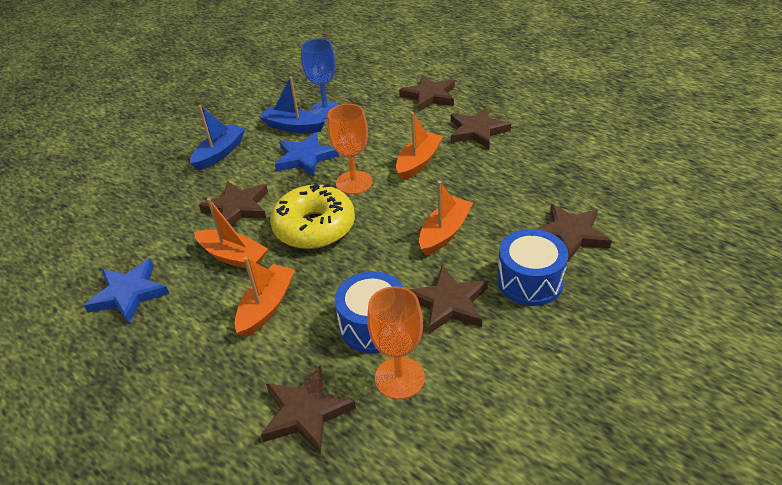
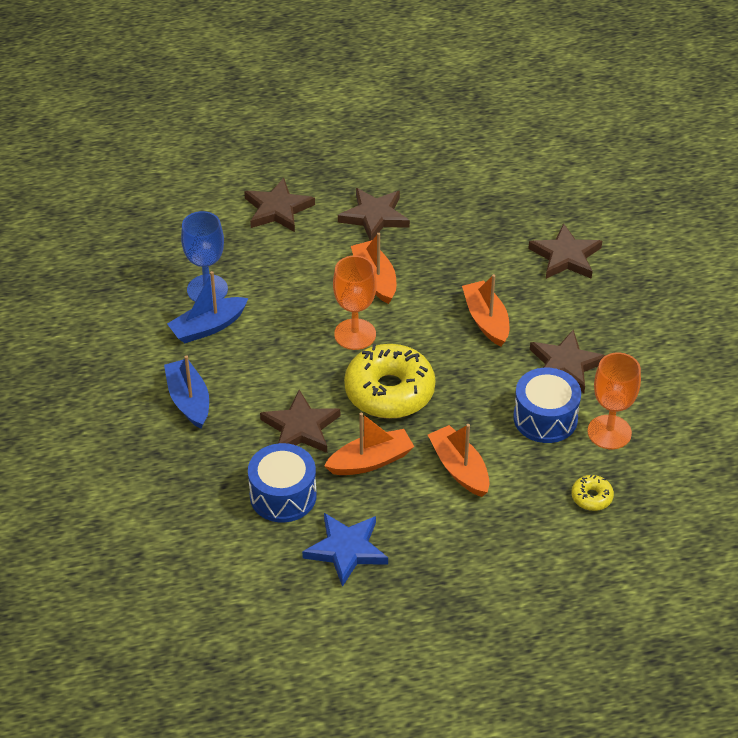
camera: 55 degrees left, 5 degrees up
(305, 158) = (275, 345): blue star -> none
(306, 412) = (591, 497): brown star -> yellow donut
(530, 281) = (589, 310): blue drum -> blue drum (283, 495)

